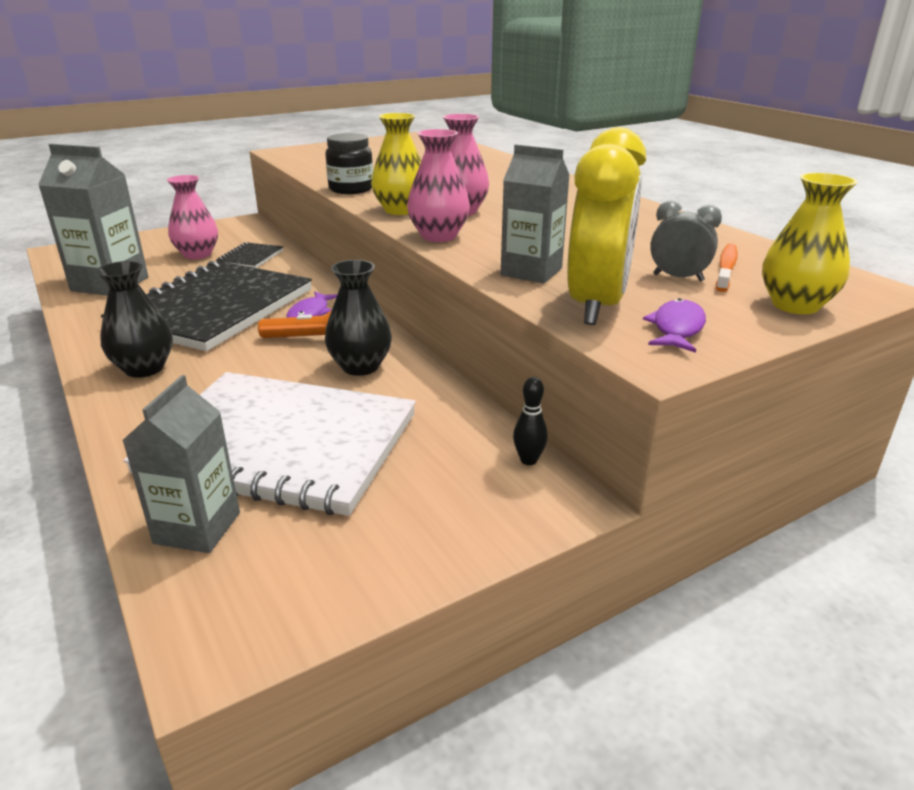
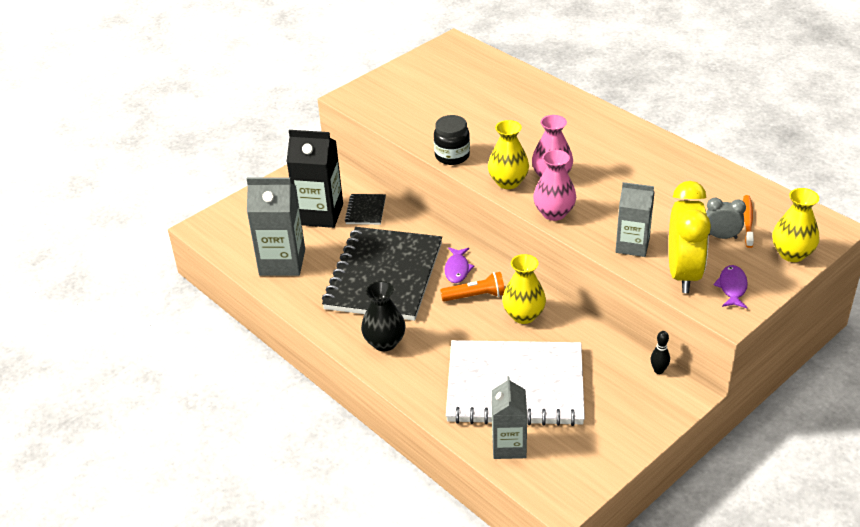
camera: 10 degrees left, 10 degrees up
(197, 255) = (320, 214): pink vase -> black carton
(360, 366) = (523, 315): black vase -> yellow vase

